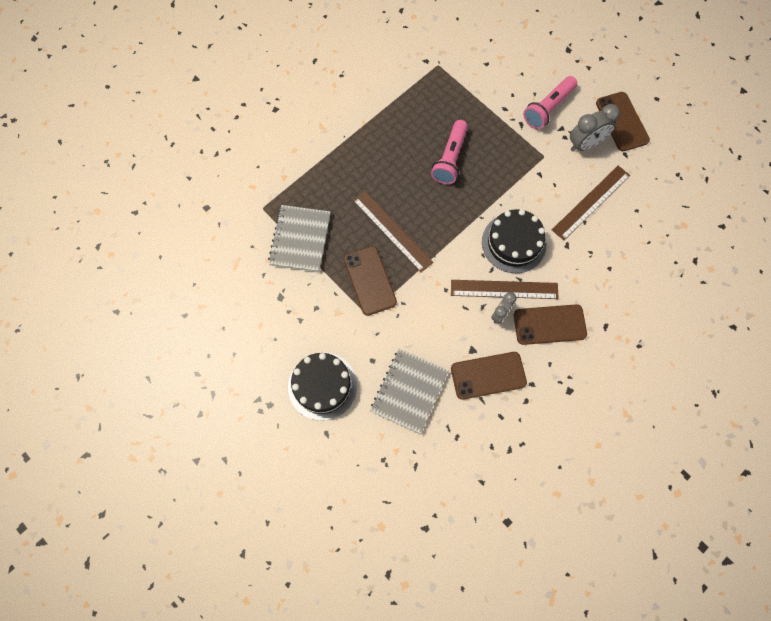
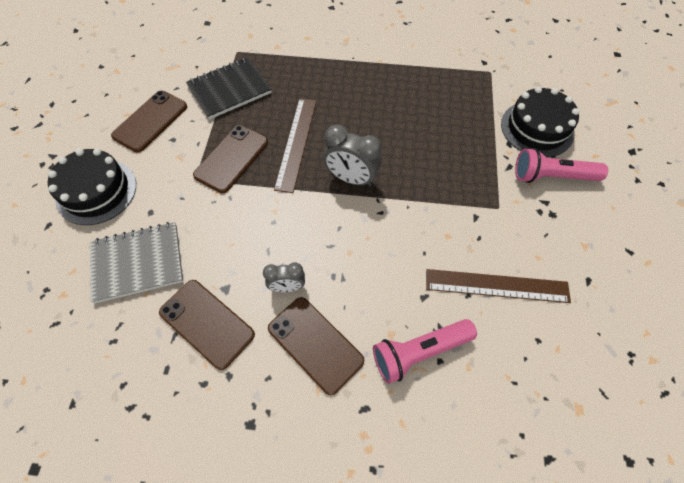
camera: 50 degrees right, 10 degrees down
(300, 239) = (229, 90): grey notebook -> black notebook
(450, 159) = (411, 137): pink flashlight -> pink flashlight (419, 352)
(504, 289) = (318, 271): brown ruler -> none
(513, 243) = (377, 245): black cake -> black cake (537, 128)
(585, 144) = (554, 234): grey clock -> grey clock (351, 179)
(622, 121) = (620, 250): brown phone -> brown phone (150, 121)

